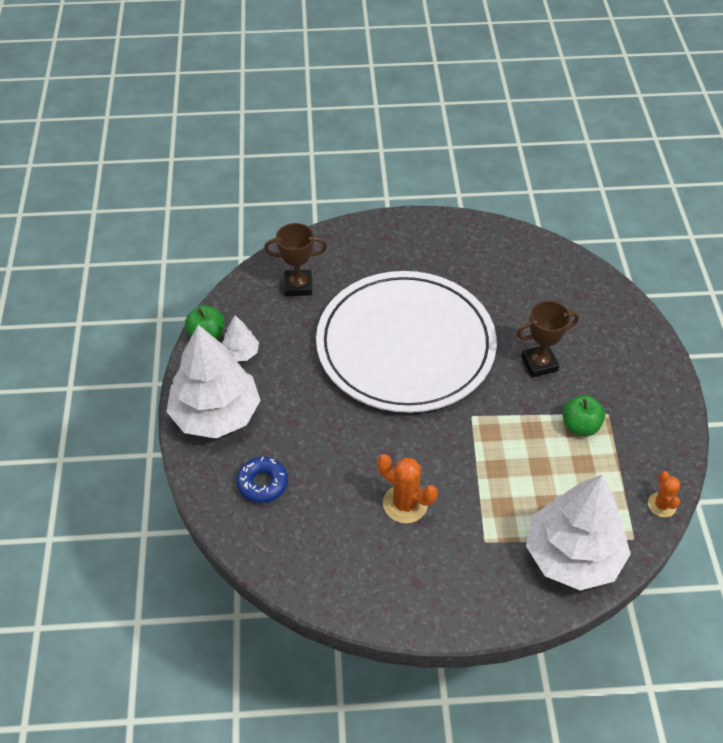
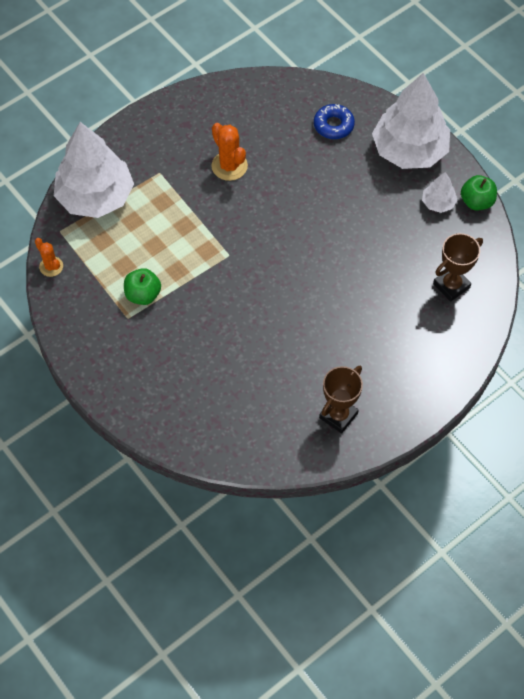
camera: 145 degrees right, 10 degrees up
(405, 345) = (322, 284): white plate -> none
(405, 504) = (229, 166): orange cactus -> orange cactus turned 60 degrees clockwise
(539, 363) = (206, 331): brown trophy -> brown trophy (338, 415)

